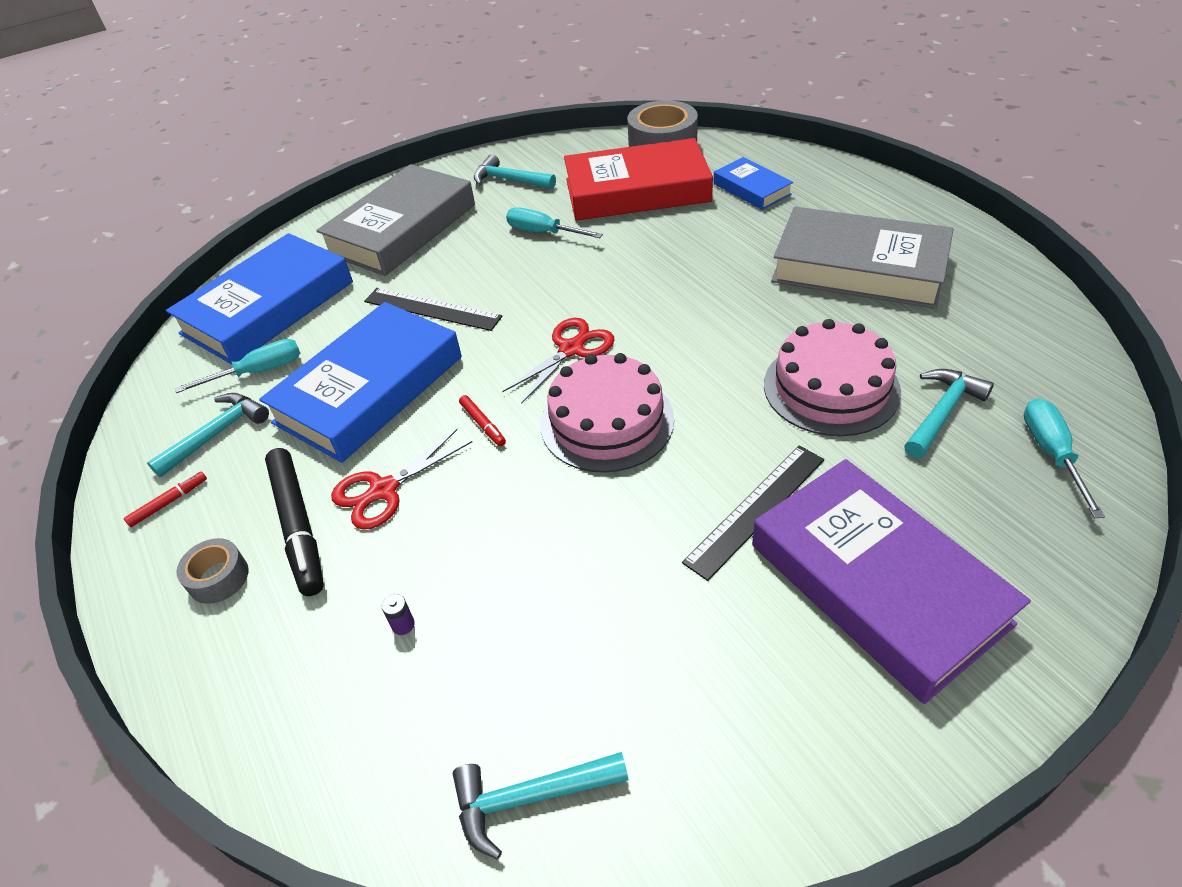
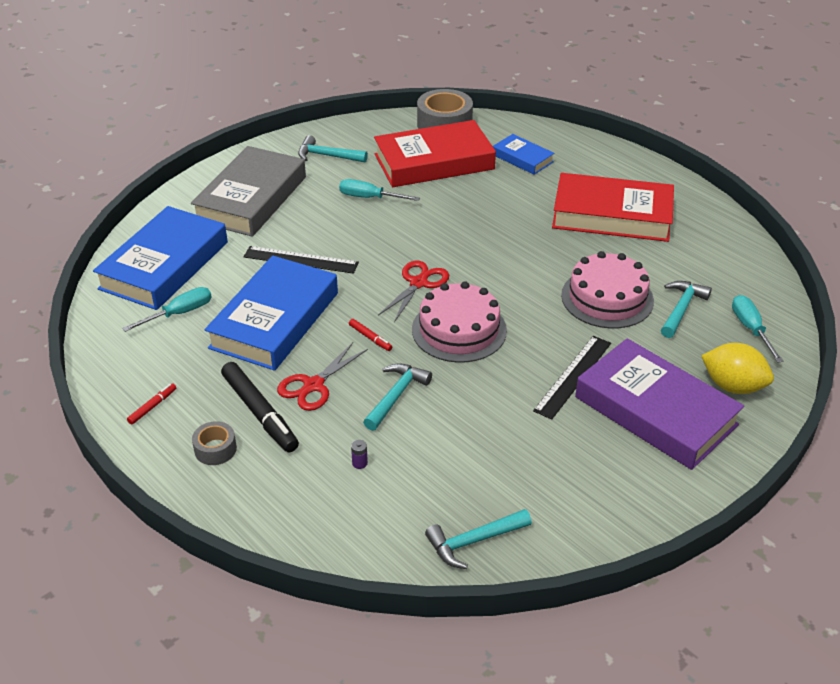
camera: 15 degrees left, 5 degrees down
(217, 434) = (167, 359): turquoise hammer -> turquoise hammer (396, 396)
(859, 268) = (612, 215): grey book -> red book
(1012, 551) = (733, 386): none -> yellow lemon

